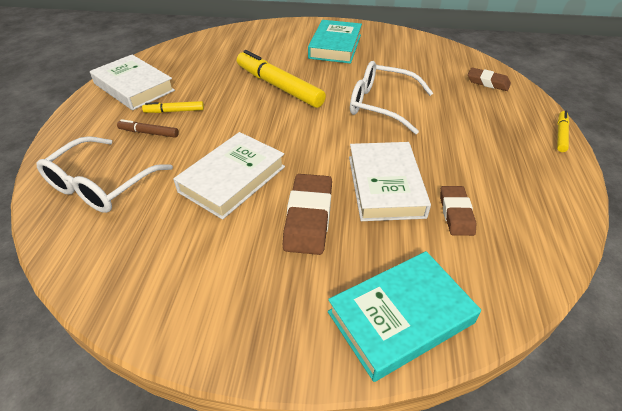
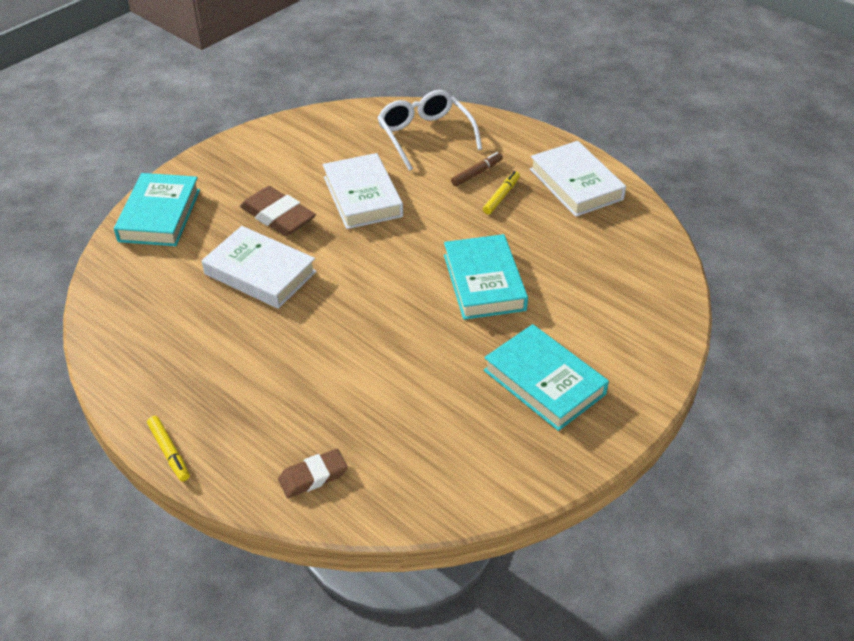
camera: 125 degrees right, 0 degrees up
(134, 87) = (576, 184): white book -> white book turned 75 degrees clockwise
(279, 86) = (484, 282): yellow marker -> turquoise book
(381, 105) = (370, 342): white glasses -> none
(456, 213) = (188, 293): brown eraser -> none

